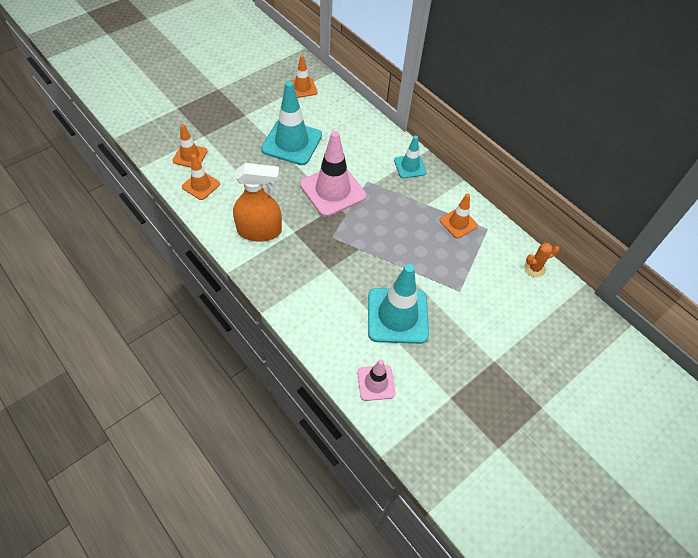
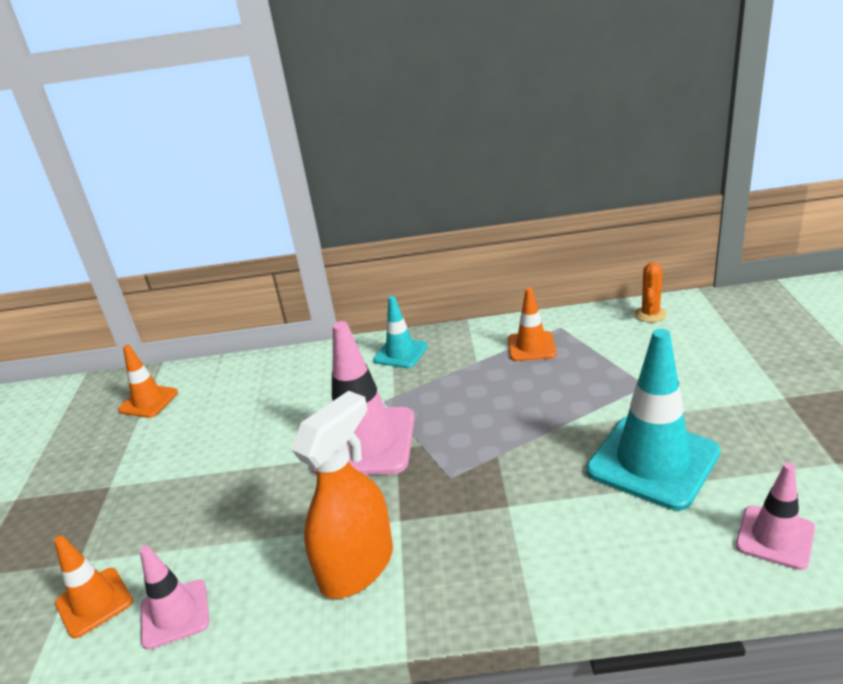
camera: 45 degrees left, 25 degrees down
(201, 185) = (175, 614): orange traffic cone -> pink traffic cone
(292, 142) = (228, 452): turquoise traffic cone -> none

